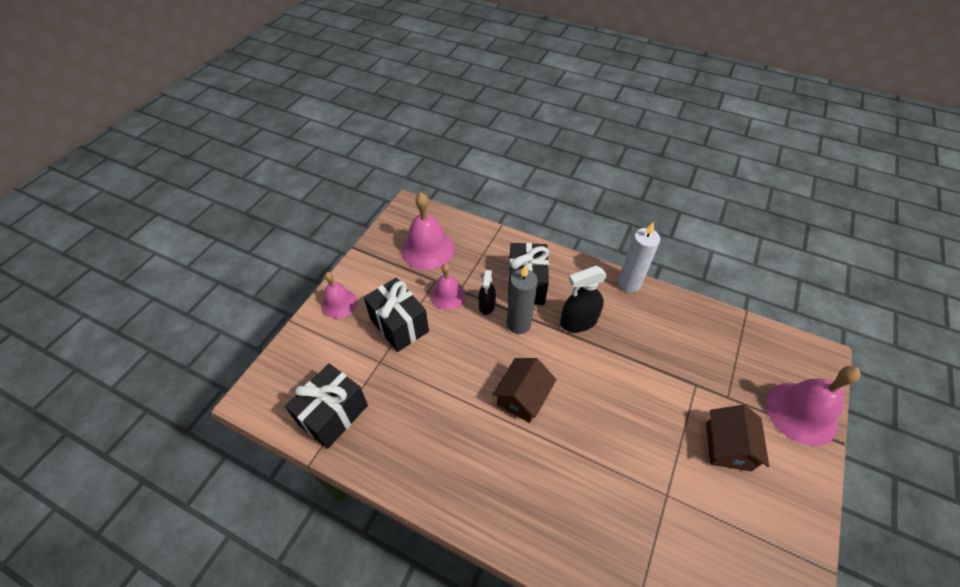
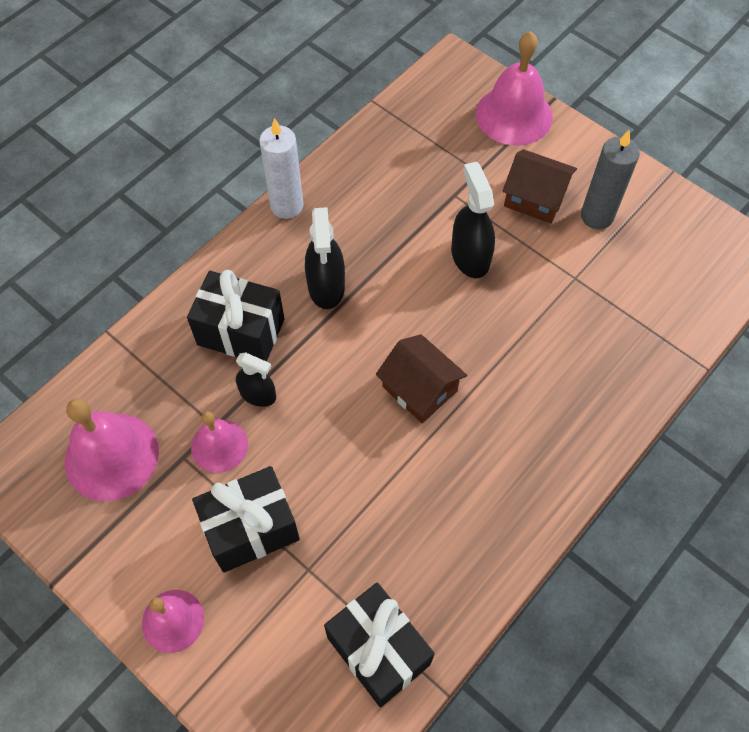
camera: 75 degrees left, 10 degrees up
(518, 324) = (305, 361): grey candle -> grey candle (597, 216)
(646, 407) = (470, 256): none -> black spray bottle

